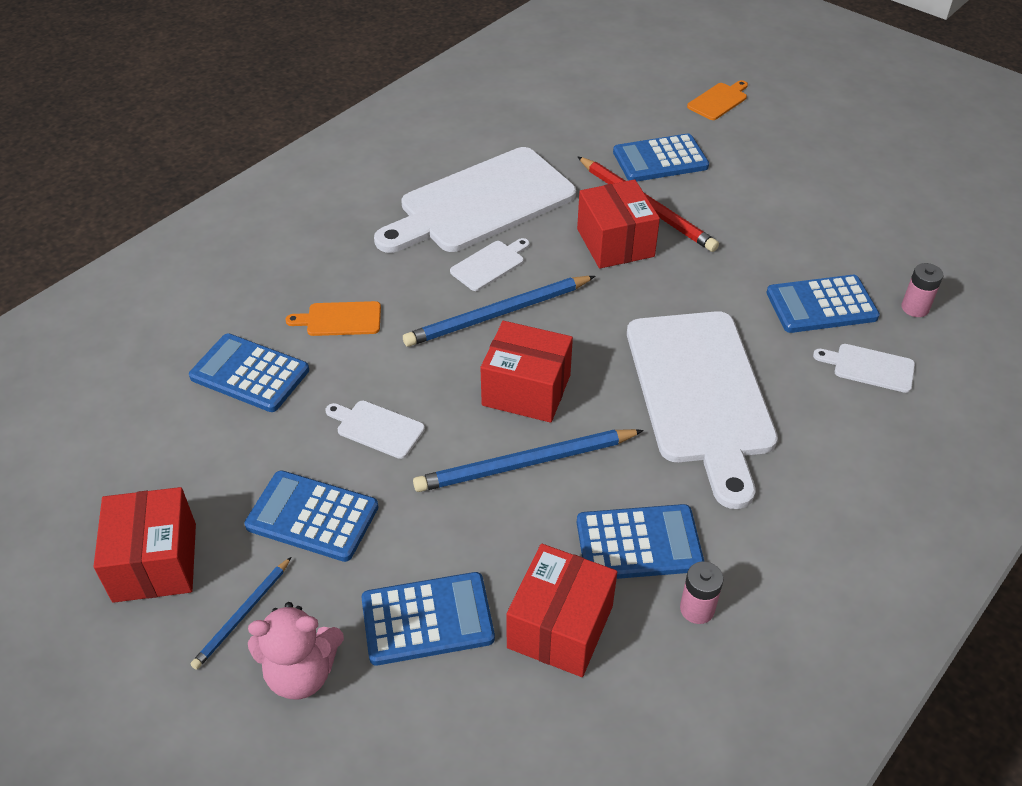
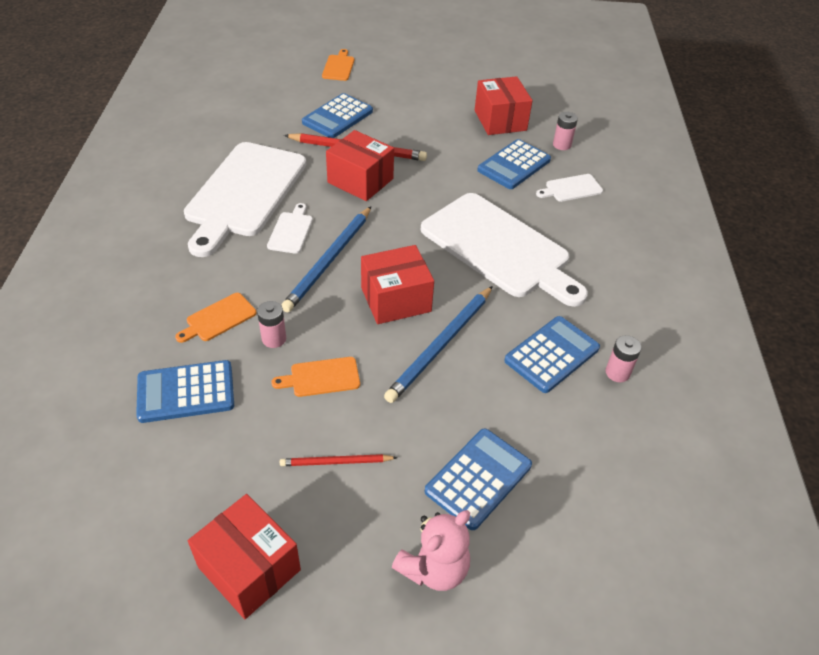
camera: 40 degrees left, 0 degrees up
(242, 615) = (354, 559): blue pencil -> none
(312, 516) = (336, 462): blue calculator -> red pencil
(370, 366) = (274, 339): none -> pink battery
(377, 428) = (321, 377): white cutting board -> orange cutting board
(560, 627) = (558, 431): red box -> red box (500, 120)

